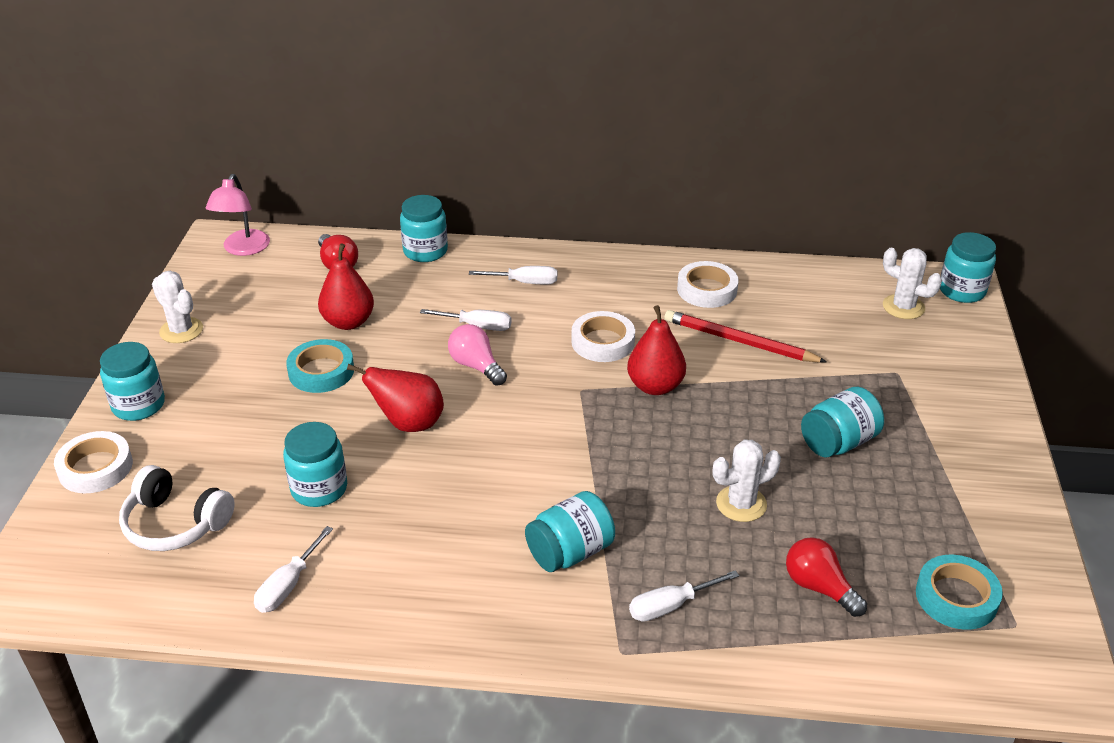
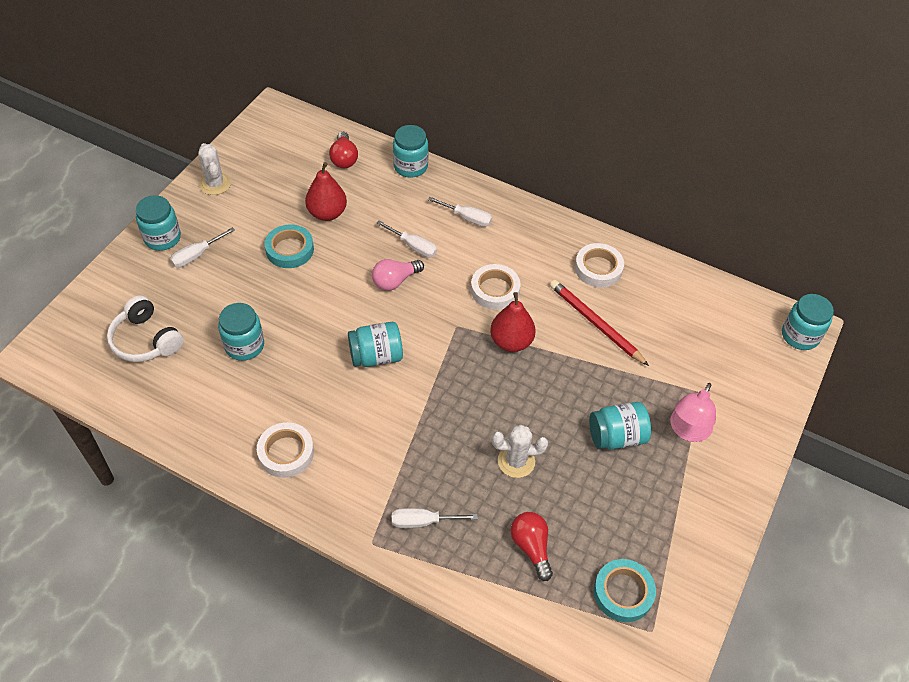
camera: 20 degrees right, 15 degrees up
(95, 467) = (116, 279): white tape -> white tape (286, 452)
(243, 249) = (286, 125): pink lamp -> pink lamp (687, 431)
(288, 585) = (192, 412): white screwdriver -> white screwdriver (197, 255)
(409, 424) = (326, 313): red pear -> none
(476, 366) = (395, 281): pink light bulb -> pink light bulb turned 105 degrees counterclockwise
(570, 552) = (379, 455): turquoise jar -> turquoise jar (376, 356)
(903, 307) = (742, 335): white cactus -> none

